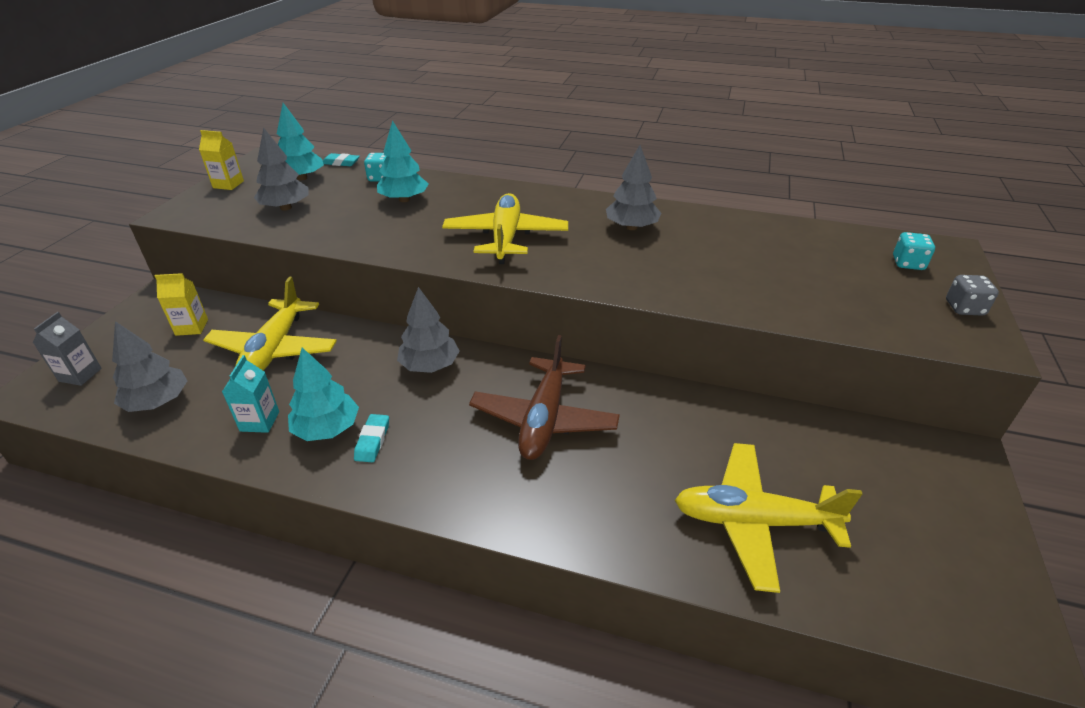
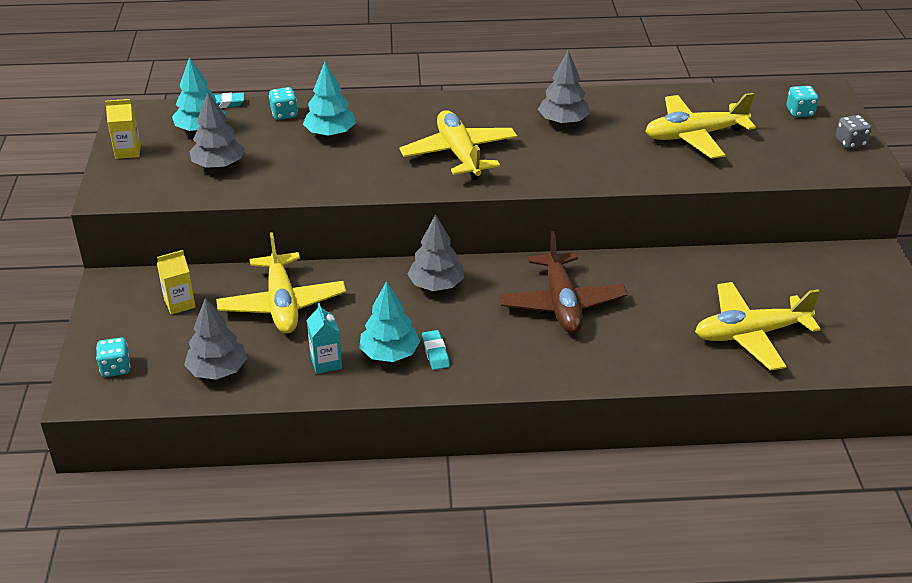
camera: 20 degrees left, 0 degrees up
(80, 375) = (116, 368): grey carton -> turquoise dice
(768, 266) = (694, 136): none -> yellow plane

